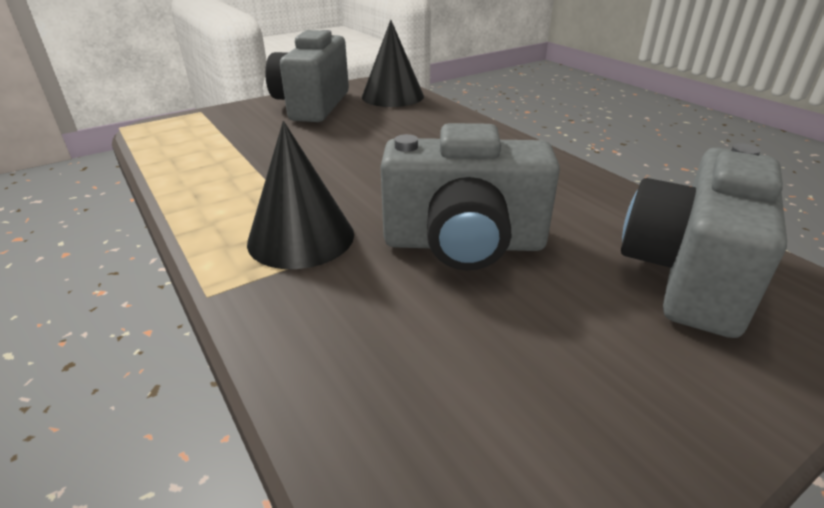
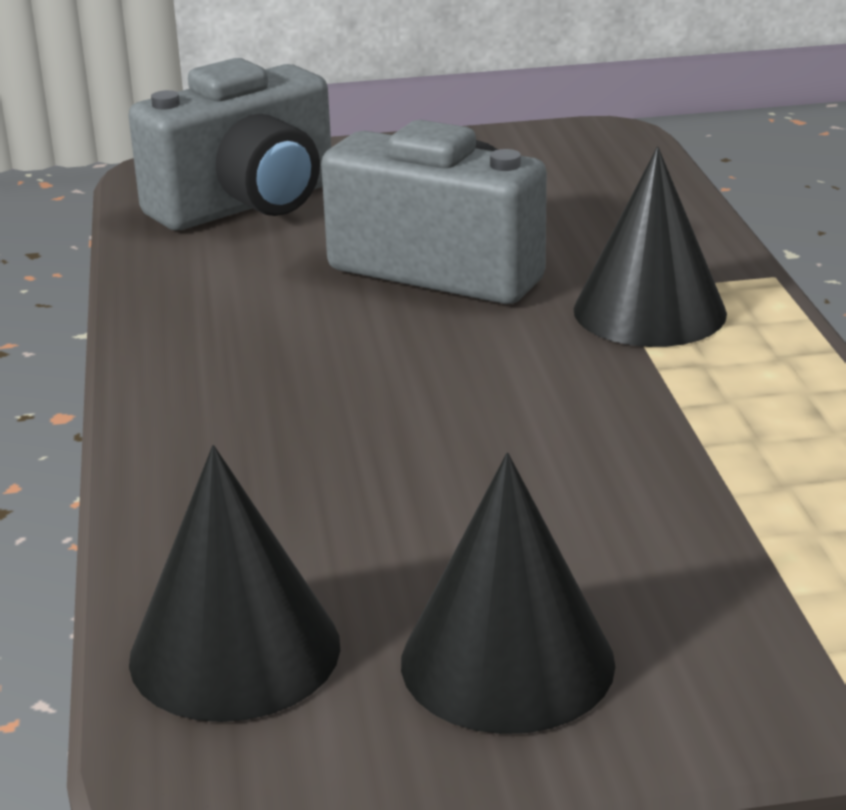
camera: 155 degrees left, 5 degrees down
(312, 105) = (507, 661): grey camera -> black cone

